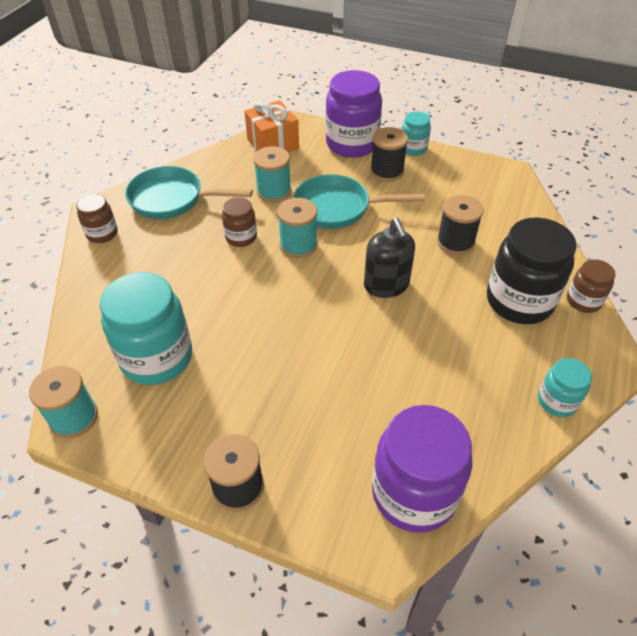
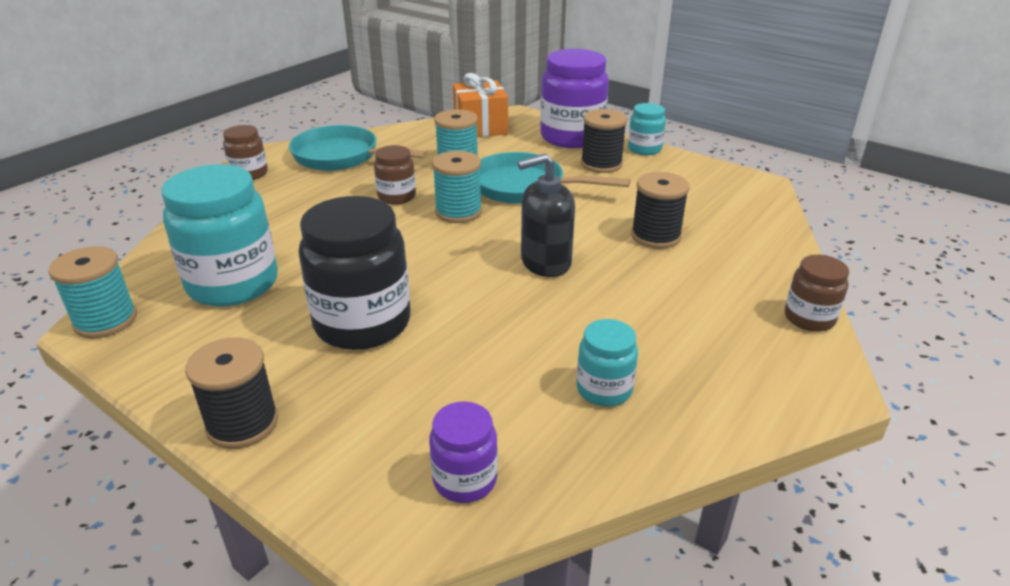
camera: 15 degrees right, 15 degrees down
(386, 285) = (545, 262): black soap dispenser -> black soap dispenser turned 75 degrees clockwise
(414, 493) = (465, 480): purple jar -> purple jar, size x0.52
(519, 301) = (715, 304): black jar -> black jar (362, 323)
(557, 401) = (723, 418): turquoise jar -> turquoise jar (604, 389)

